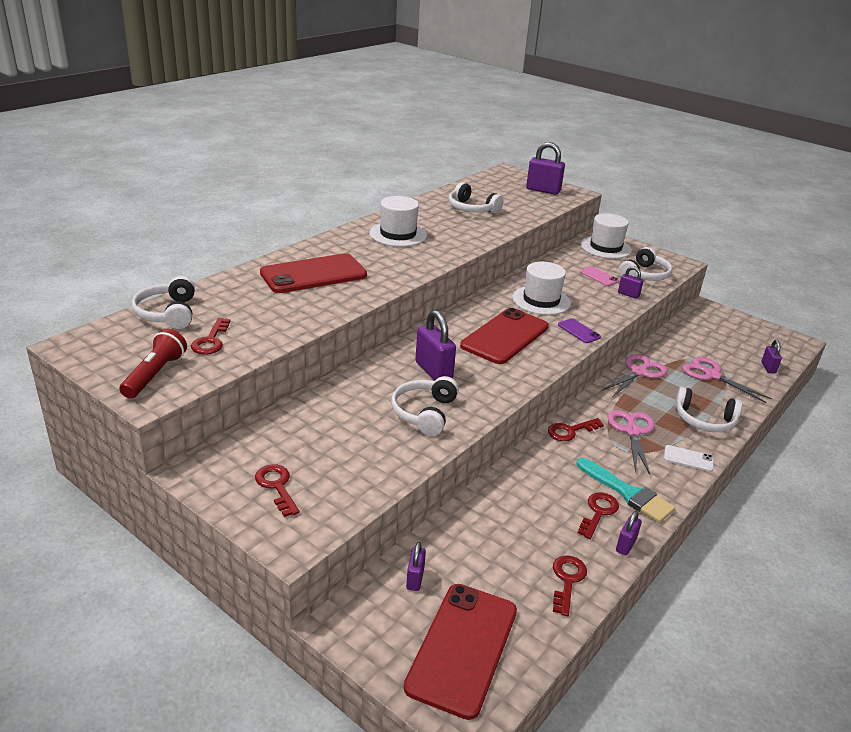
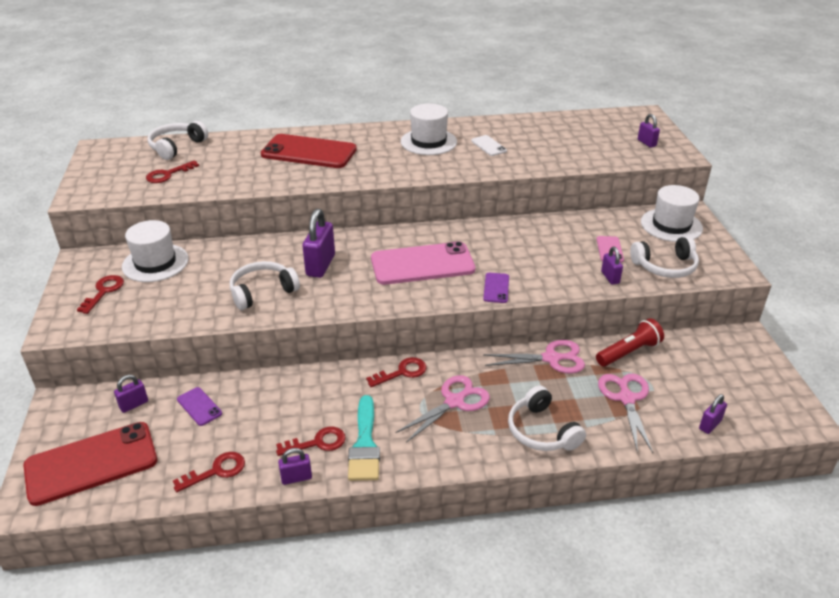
camera: 45 degrees right, 5 degrees up
(155, 374) = (105, 183): red flashlight -> red flashlight (628, 352)
(471, 209) = (537, 139): white headphones -> none
(472, 544) = (199, 406): none -> purple phone
(505, 336) = (422, 264): red phone -> pink phone
(541, 300) = (510, 248): white hat -> white hat (155, 263)
(543, 190) = (646, 143): purple padlock -> purple padlock, size x0.55
(570, 431) = (402, 372): red key -> red key turned 135 degrees clockwise
(688, 458) = (466, 451): white phone -> white phone (489, 146)

